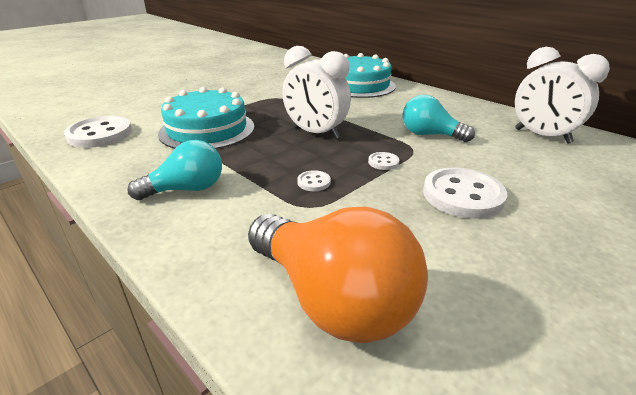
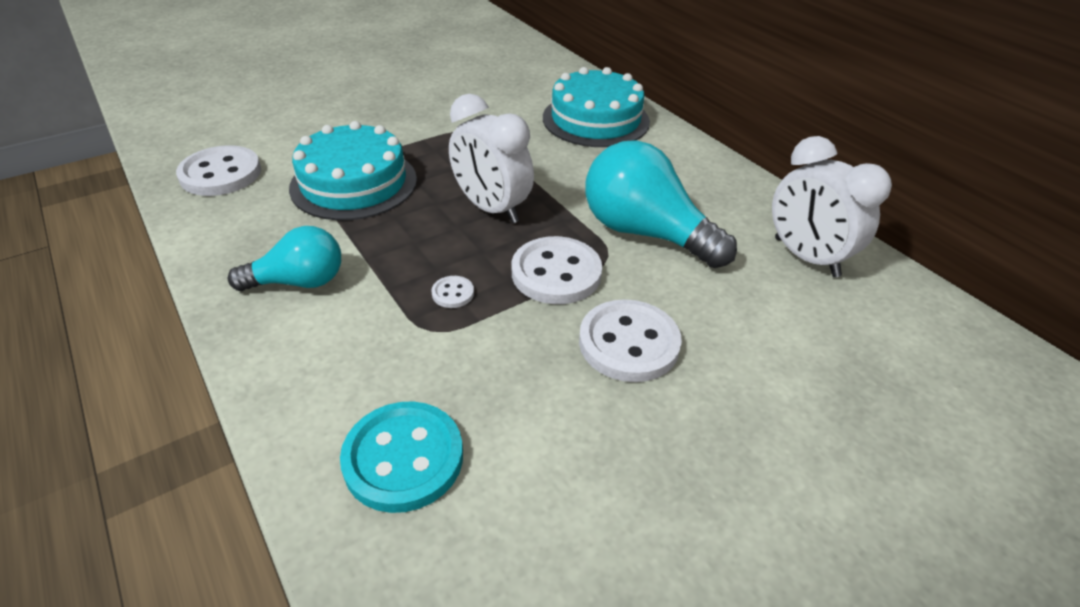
camera: 10 degrees right, 10 degrees up
(332, 298) = (403, 458): orange light bulb -> turquoise button
(383, 162) = (556, 273): white button -> white button, size x2.23
(430, 135) = (645, 233): turquoise light bulb -> turquoise light bulb, size x1.62

